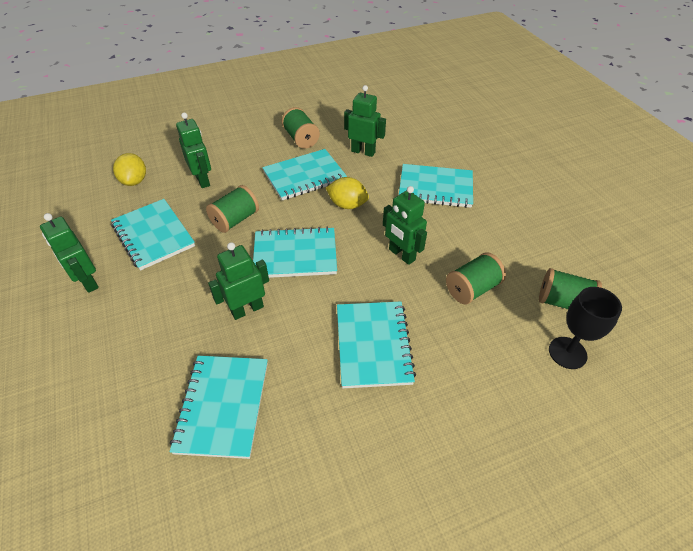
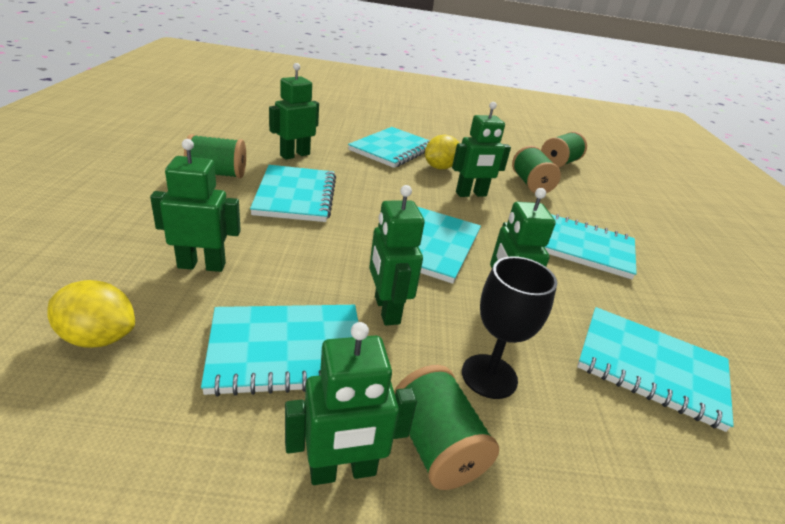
camera: 70 degrees left, 15 degrees down
(207, 258) = (386, 310): none -> green robot
(235, 220) = (327, 265): green spool -> green spool (436, 446)
(347, 205) = (374, 192): yellow lemon -> yellow lemon (439, 167)
(567, 353) = (607, 180): black goblet -> black goblet (489, 376)

